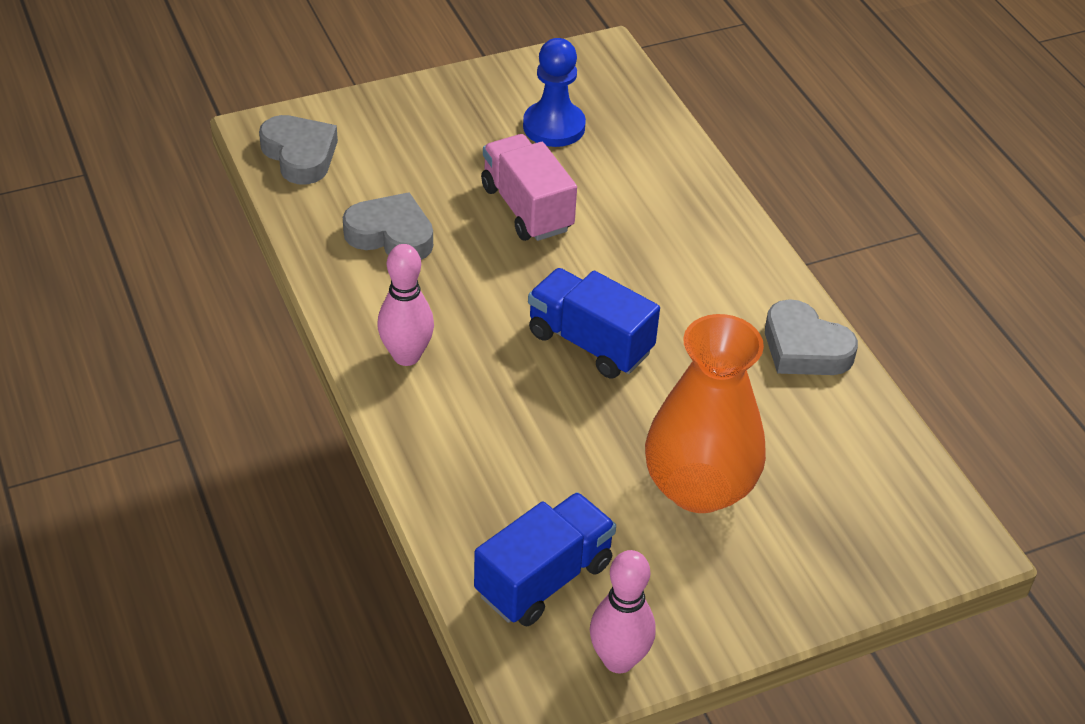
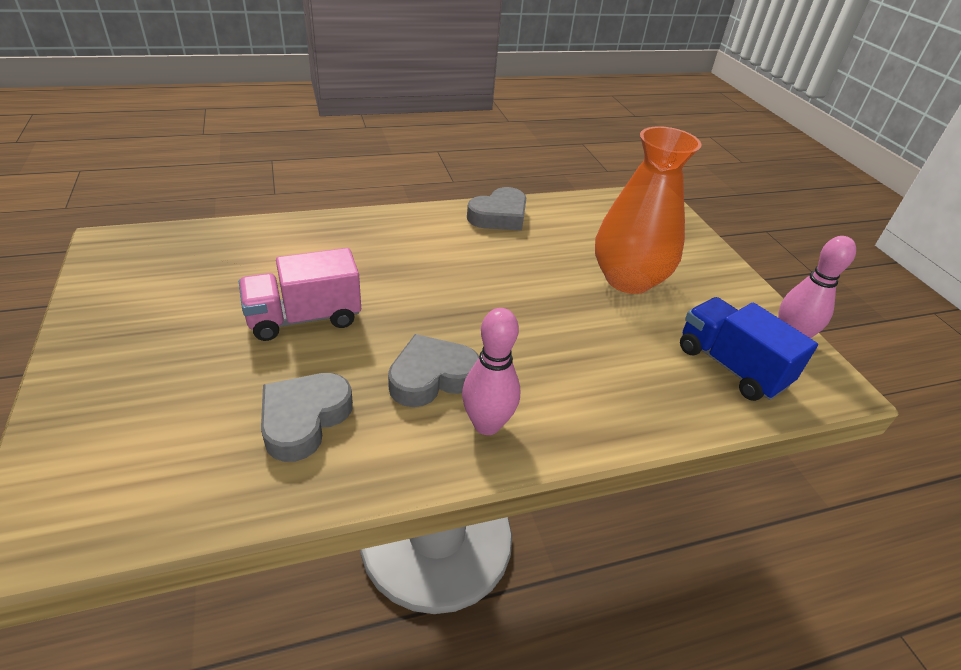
camera: 85 degrees left, 5 degrees down
(300, 155) = (113, 496): grey heart -> grey heart (432, 377)
(554, 126) = (197, 286): blue pawn -> none
(589, 343) = (483, 307): blue truck -> none

